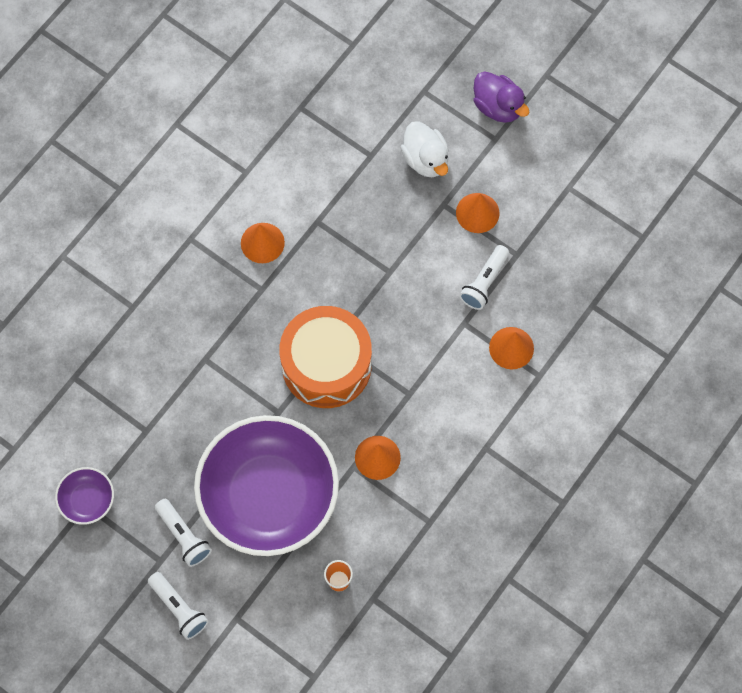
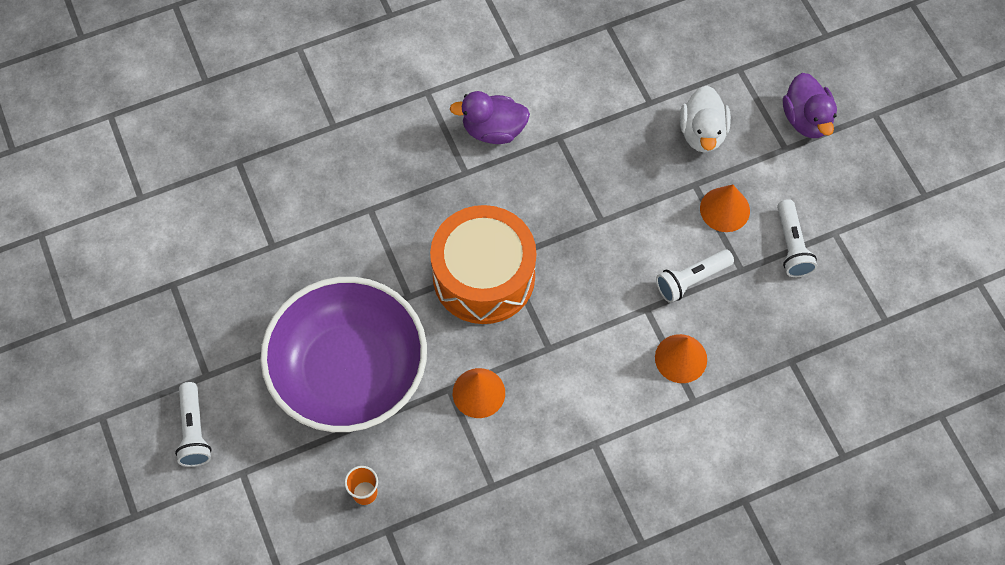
camera: 30 degrees right, 5 degrees down
(87, 500) = (176, 280): purple bowl -> none
(183, 536) = (243, 364): white flashlight -> white flashlight (791, 246)
(262, 242) = (493, 130): orange cone -> purple duck

